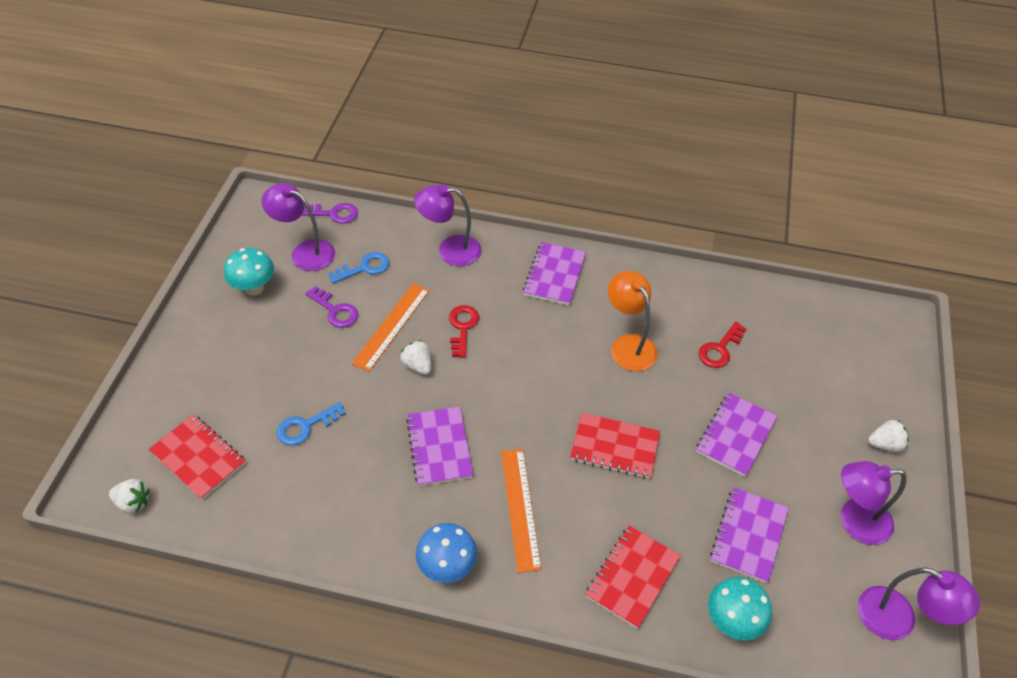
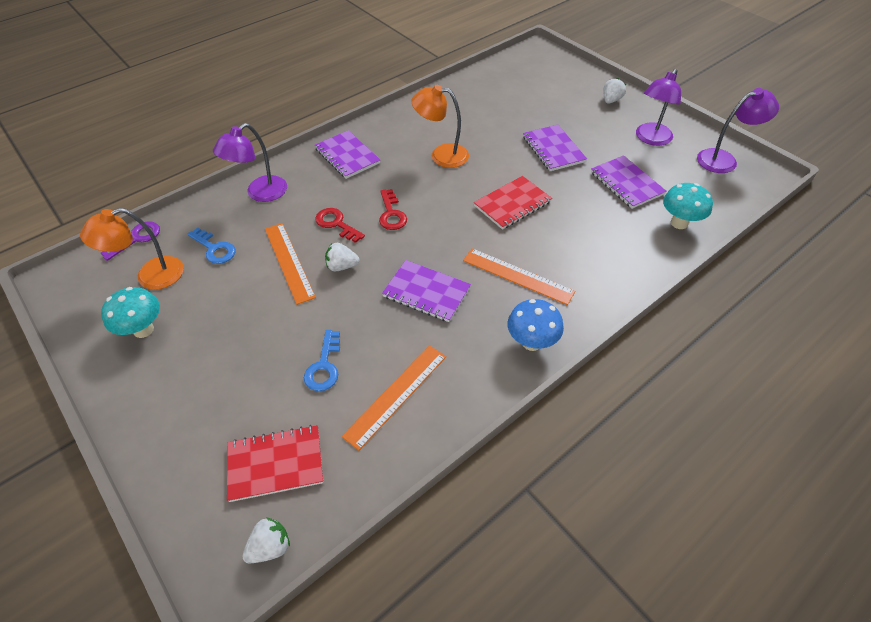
camera: 50 degrees left, 0 degrees up
(305, 252) = (150, 276): purple lamp -> orange lamp
(314, 496) = (396, 395): none -> orange ruler
(335, 310) = (233, 288): purple key -> none
(364, 268) = (214, 248): blue key -> blue key turned 120 degrees clockwise
(632, 577) = (615, 250): red notebook -> none
(720, 349) = (486, 121): red key -> red key (391, 214)

